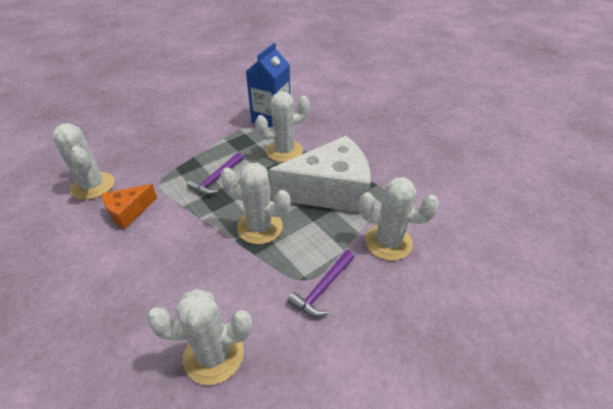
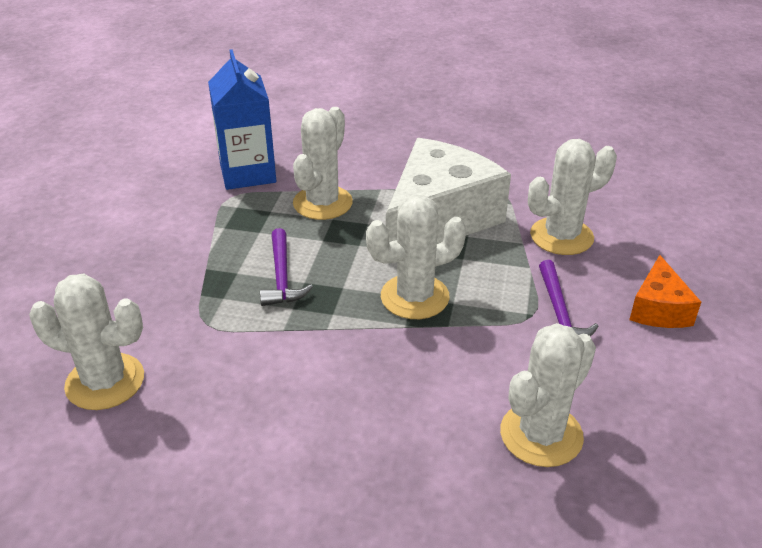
camera: 40 degrees left, 5 degrees down
(129, 212) = (218, 377): orange cheese -> orange cheese (658, 309)

